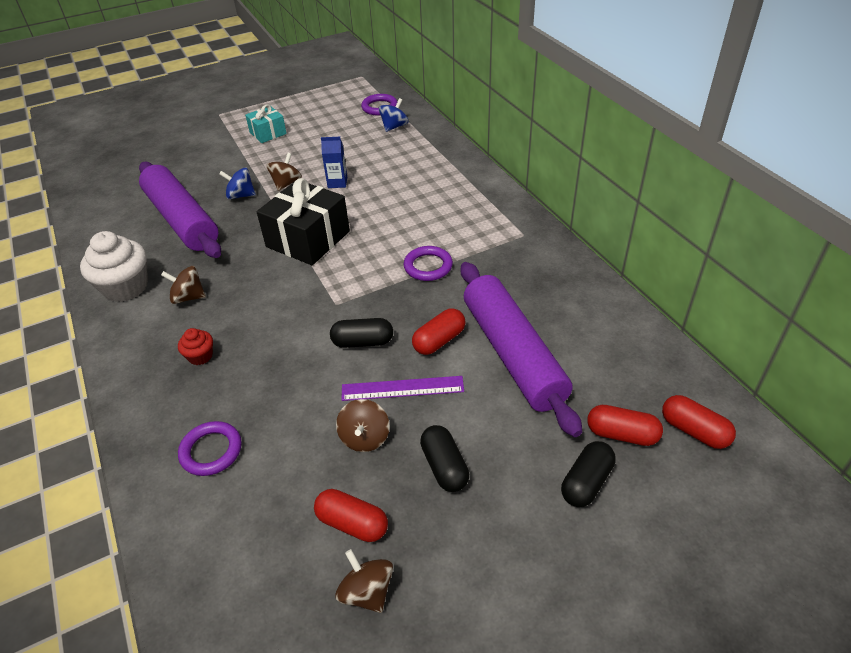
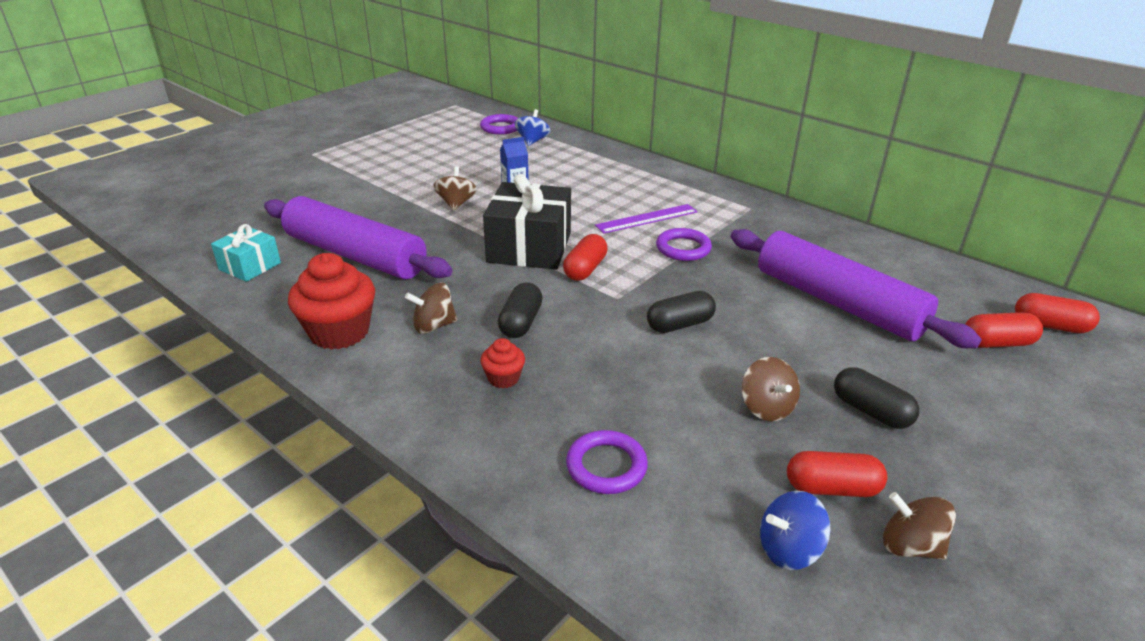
camera: 25 degrees left, 10 degrees down
(126, 287) = (339, 332): white cupcake -> red cupcake
(240, 195) = (410, 222): blue spinning top -> blue spinning top (788, 549)
(268, 133) = (390, 163): turquoise gift -> turquoise gift (250, 266)
(402, 388) = (761, 355): purple ruler -> purple ruler (647, 219)
(439, 340) = (756, 307): red capsule -> red capsule (585, 269)
(586, 482) = (1008, 388): black capsule -> black capsule (520, 323)

